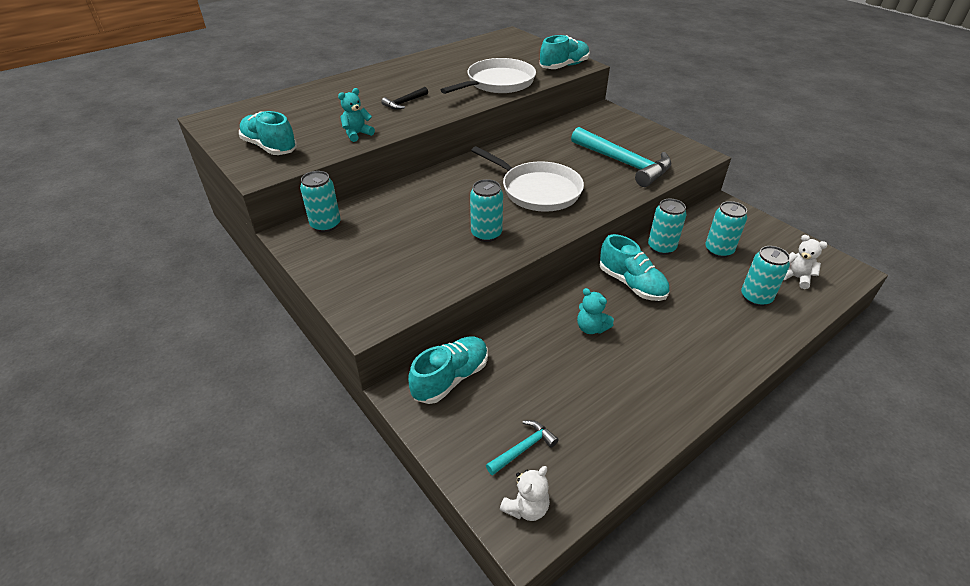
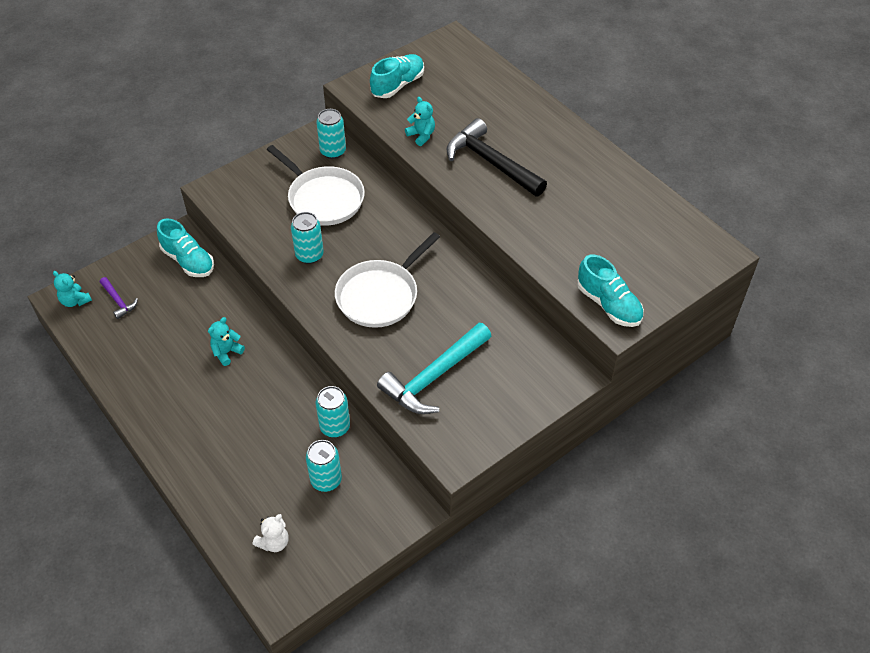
camera: 90 degrees right, 10 degrees up
(404, 103) = (491, 162): black hammer -> black hammer, size x2.13
(498, 83) = (549, 238): white pan -> white pan (323, 198)
(523, 448) = (118, 301): turquoise hammer -> purple hammer
(526, 507) = (75, 301): white teddy bear -> turquoise teddy bear
(631, 284) = (280, 391): turquoise shoe -> none
(756, 297) = (248, 493): turquoise can -> none

